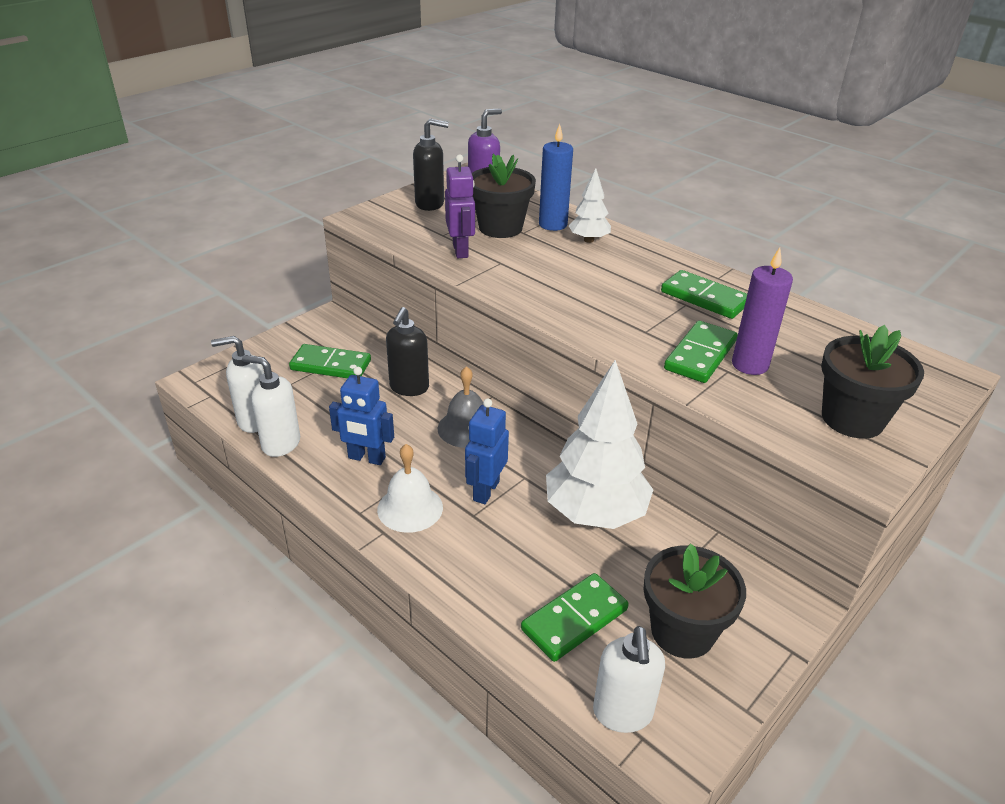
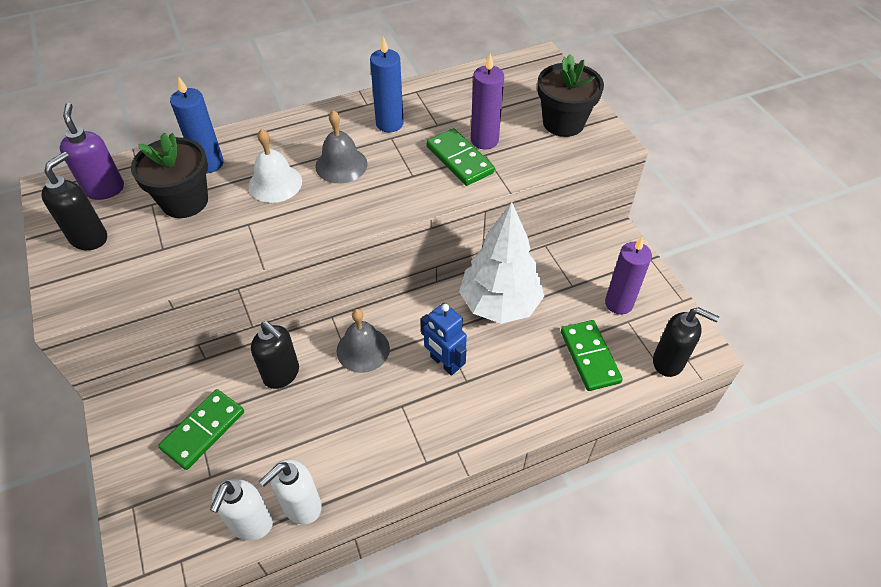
camera: 65 degrees left, 15 degrees up
(366, 458) = (361, 437): blue robot -> none
(410, 508) = (438, 422): white bell -> white bell (275, 183)
(461, 251) = (205, 245): purple robot -> none
(588, 240) = (255, 151): white tree -> none
(617, 287) = (341, 165): none -> grey bell
(622, 713) = (668, 362): white soap dispenser -> black soap dispenser
(682, 631) = (619, 303): black flower pot -> purple candle
(704, 298) = (389, 124): green domino -> blue candle

